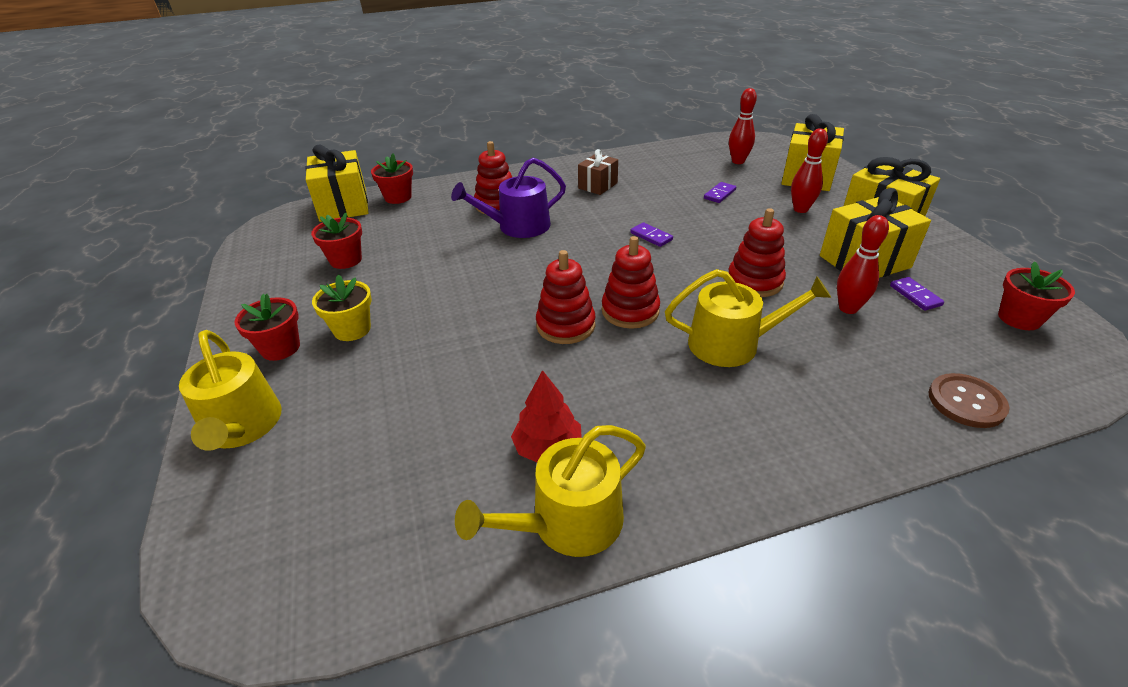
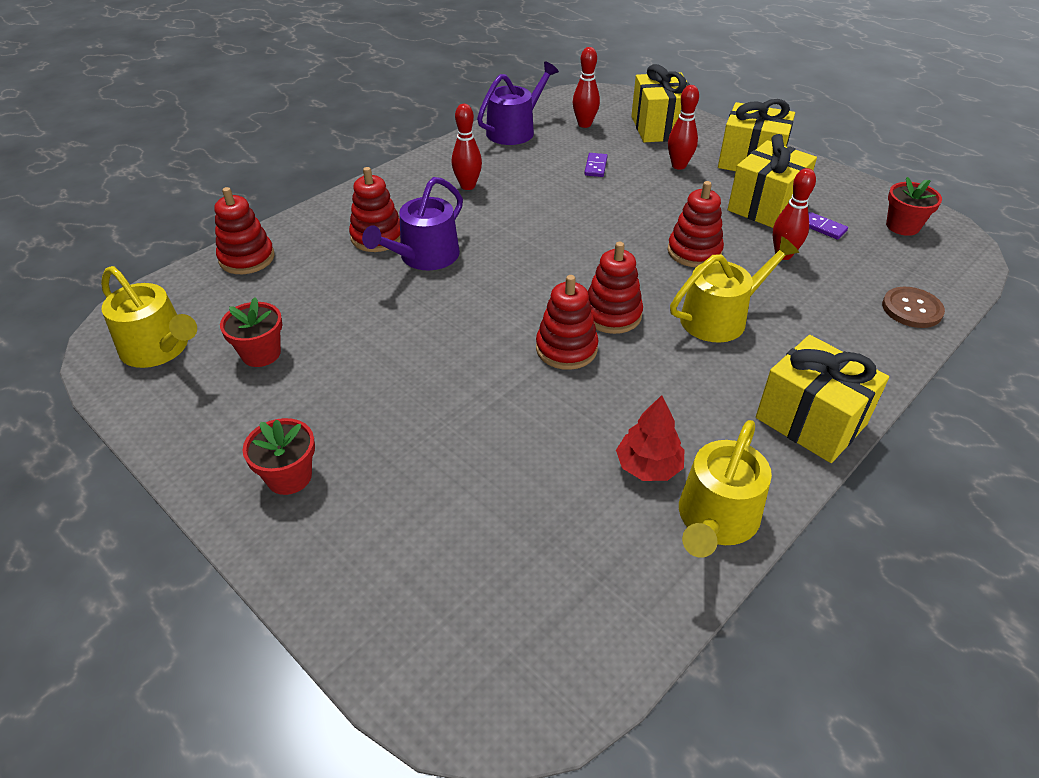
camera: 30 degrees left, 5 degrees up
(242, 427) = (336, 571): yellow watering can -> yellow watering can (159, 349)
(343, 205) = (185, 287): yellow gift -> yellow gift (810, 421)
(352, 329) = (352, 428): yellow flower pot -> none
(398, 197) = (247, 258): red flower pot -> red stacking toy
(598, 185) = (468, 186): brown gift -> red bowling pin
(651, 236) = (568, 231): purple domino -> none
(673, 155) = (515, 130): none -> purple watering can

